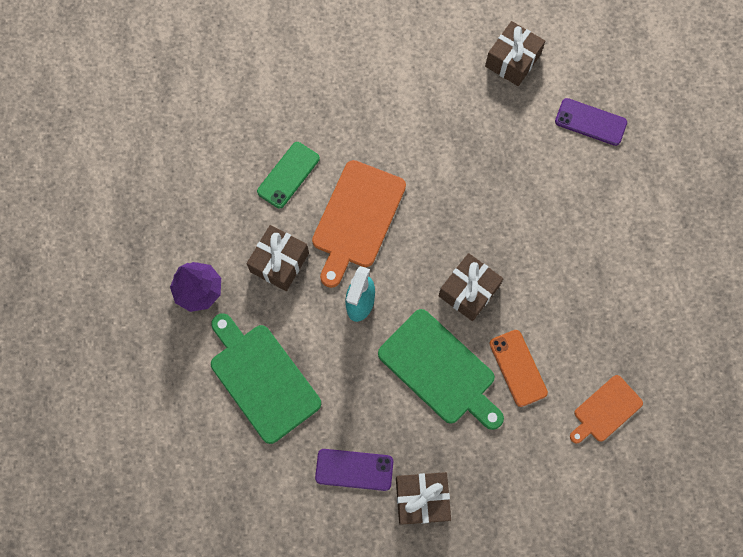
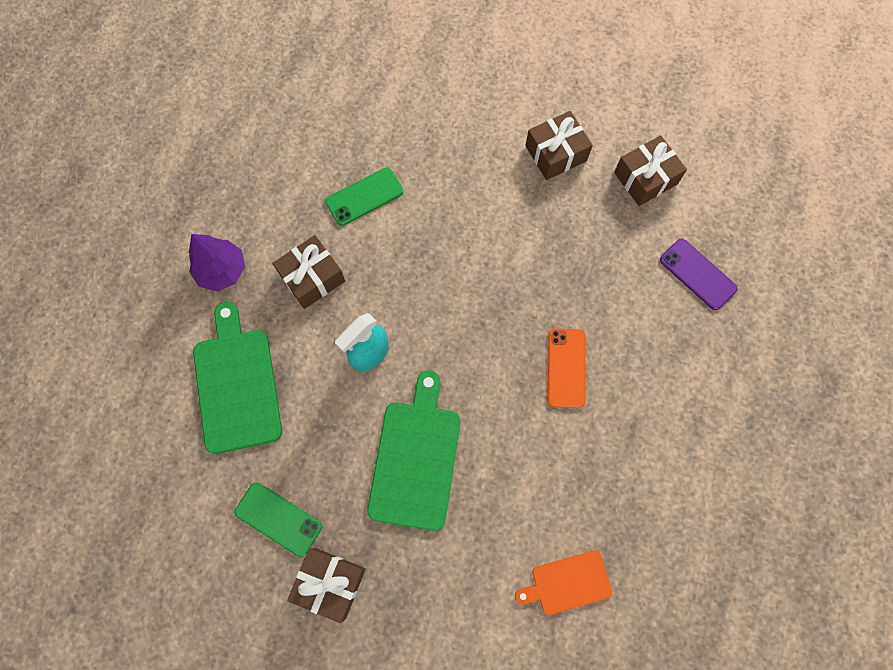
camera: 25 degrees right, 0 degrees up
(354, 469) = (278, 519): purple phone -> green phone
(357, 218) = (409, 268): orange cutting board -> none
(440, 370) = (416, 458): green cutting board -> green cutting board turned 150 degrees counterclockwise
(468, 291) = (485, 391): brown gift -> brown gift (555, 153)
(518, 368) = (496, 494): orange phone -> orange phone (566, 368)

